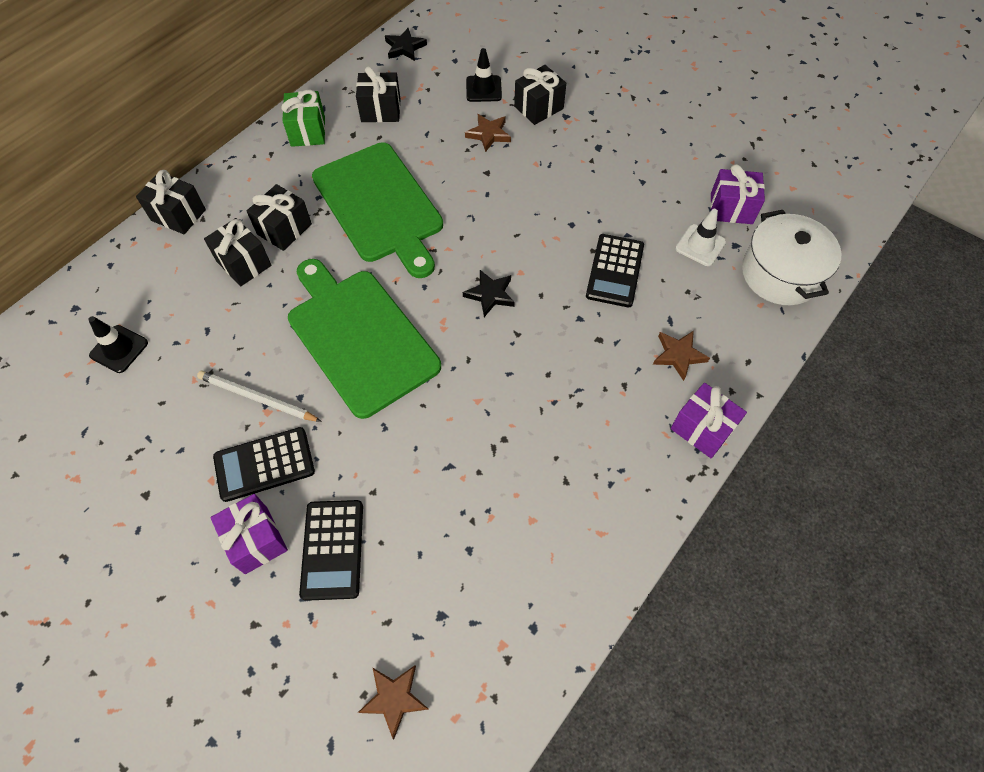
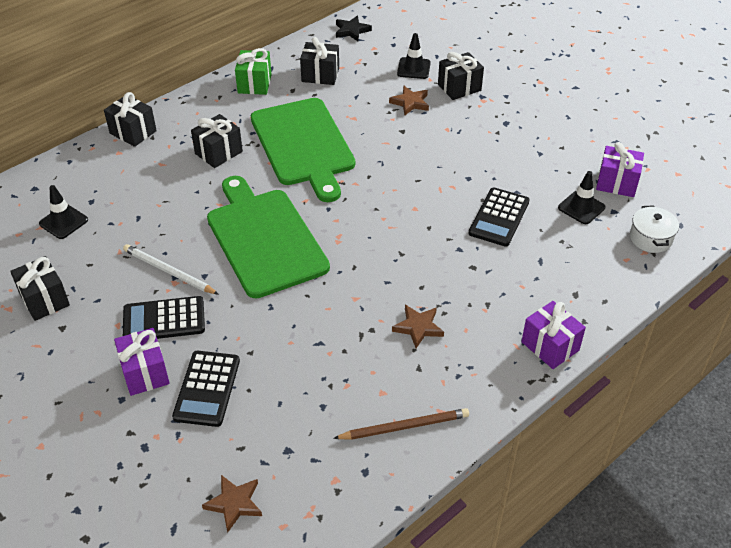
camera: 10 degrees right, 15 degrees down
(244, 263) = (179, 173): black gift -> black gift (44, 300)
(490, 294) = (384, 221): black star -> none
(565, 561) = (404, 426): none -> brown pencil
(678, 355) = (541, 288): brown star -> brown star (418, 327)
(700, 245) = (581, 207): white traffic cone -> black traffic cone
(780, 274) = (650, 238): white pot -> white pot, size x0.59

